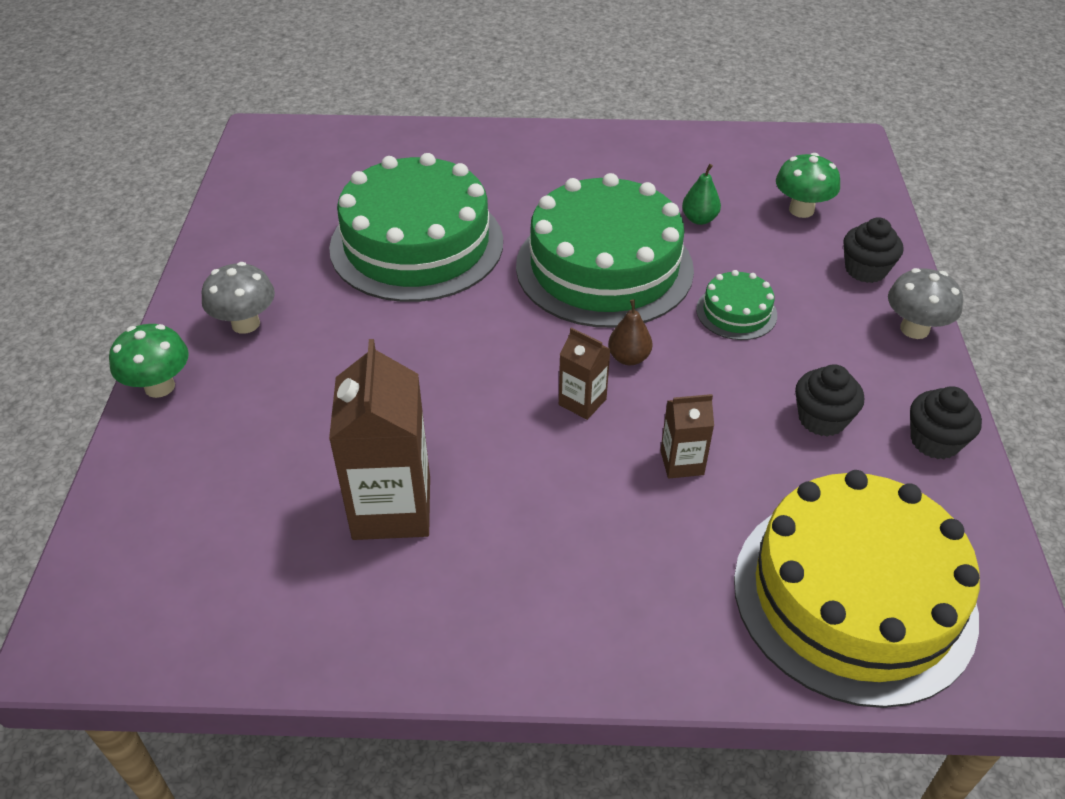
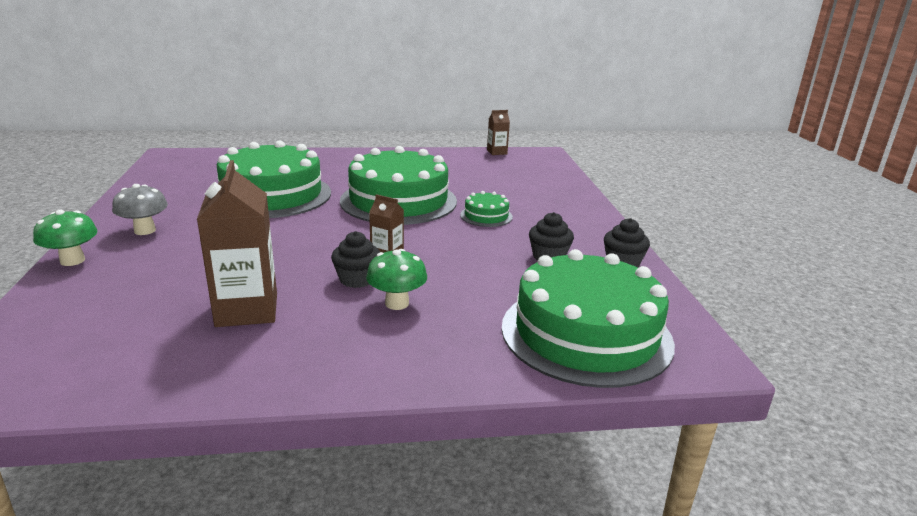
camera: 10 degrees left, 20 degrees down
(629, 358) = (417, 236): brown pear -> none
(682, 462) = (458, 279): brown carton -> brown carton (497, 152)
(699, 219) = (458, 181): green pear -> none
(801, 210) = (520, 177): green mushroom -> green mushroom (397, 303)
(854, 596) = (586, 334): yellow cake -> green cake
(865, 270) = (563, 198): black cupcake -> black cupcake (357, 279)
(914, 329) = (598, 219): grey mushroom -> none

